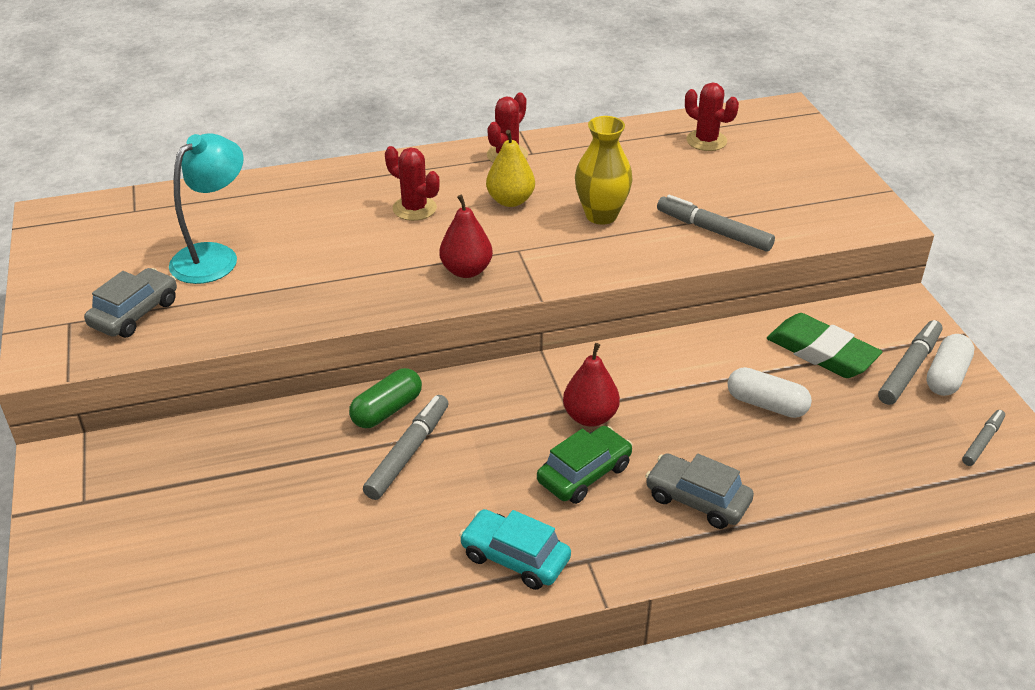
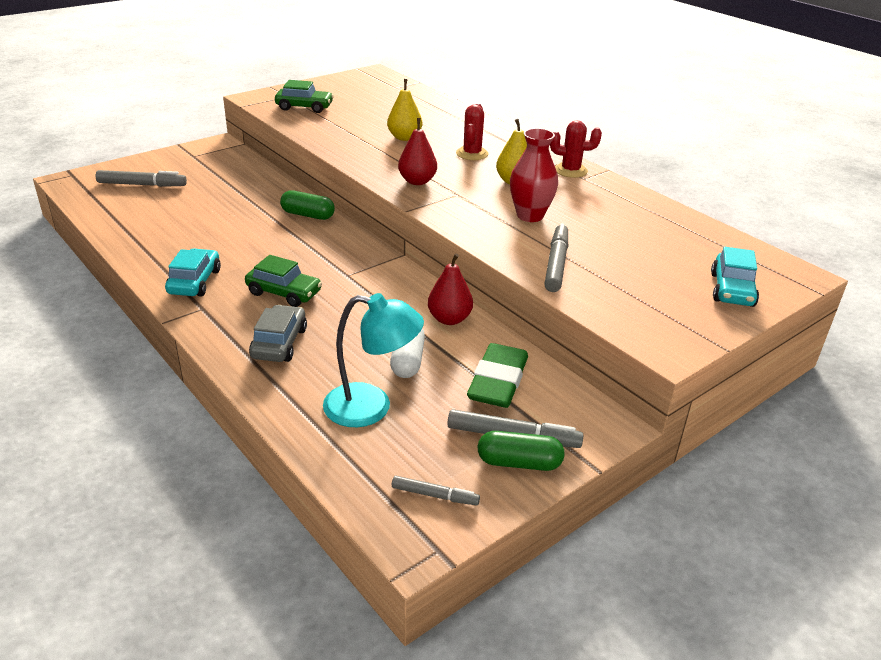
camera: 65 degrees right, 5 degrees down
(135, 313) = (304, 107): grey car -> green car
(214, 256) = (370, 113): turquoise lamp -> turquoise lamp (371, 407)
(324, 247) = (404, 137): none -> yellow pear
(408, 453) = (272, 229): grey marker -> grey marker (142, 185)
(590, 417) = (344, 285): red pear -> red pear (449, 319)
(601, 215) = (530, 216): yellow vase -> red vase
(706, 141) = (691, 243): red cactus -> none
(798, 151) = (732, 290): none -> turquoise car
(946, 376) = (519, 463): white capsule -> green capsule

